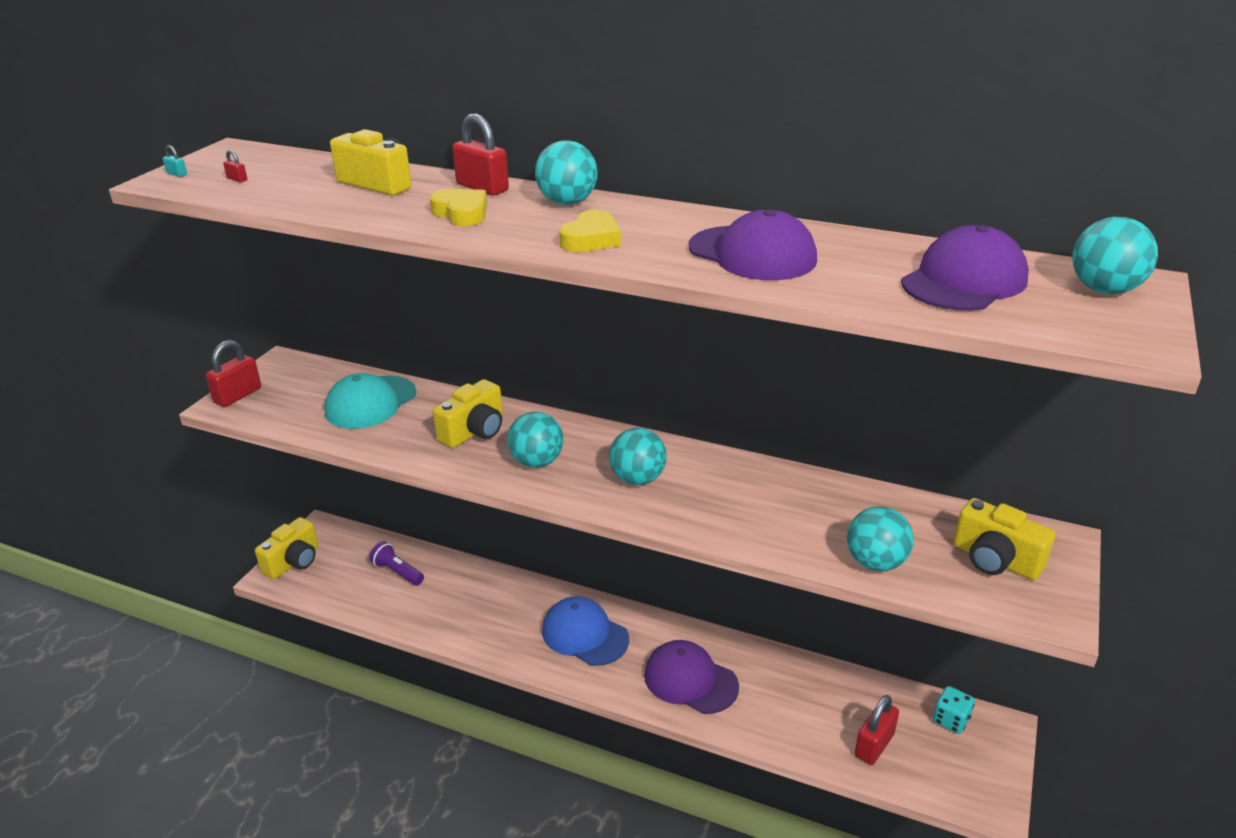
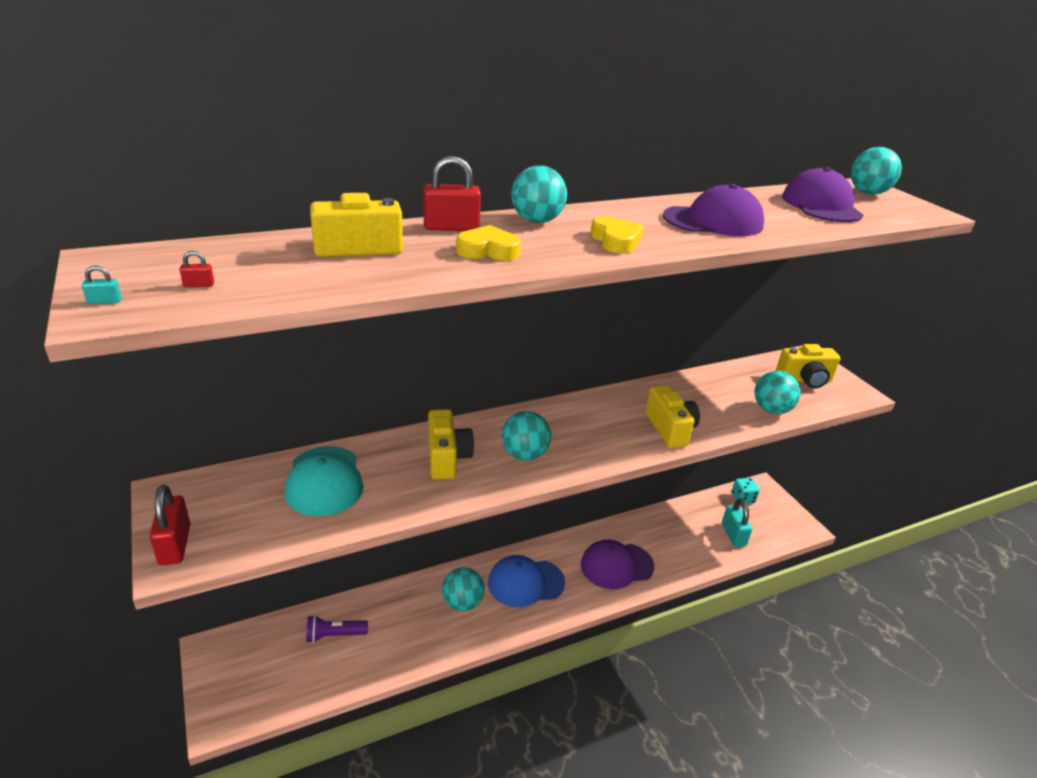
camera: 50 degrees left, 0 degrees up
(293, 562) = (224, 693): yellow camera -> yellow camera (670, 429)
(637, 479) = (599, 431): turquoise ball -> turquoise ball (462, 602)
(874, 745) = (733, 535): red padlock -> turquoise padlock

